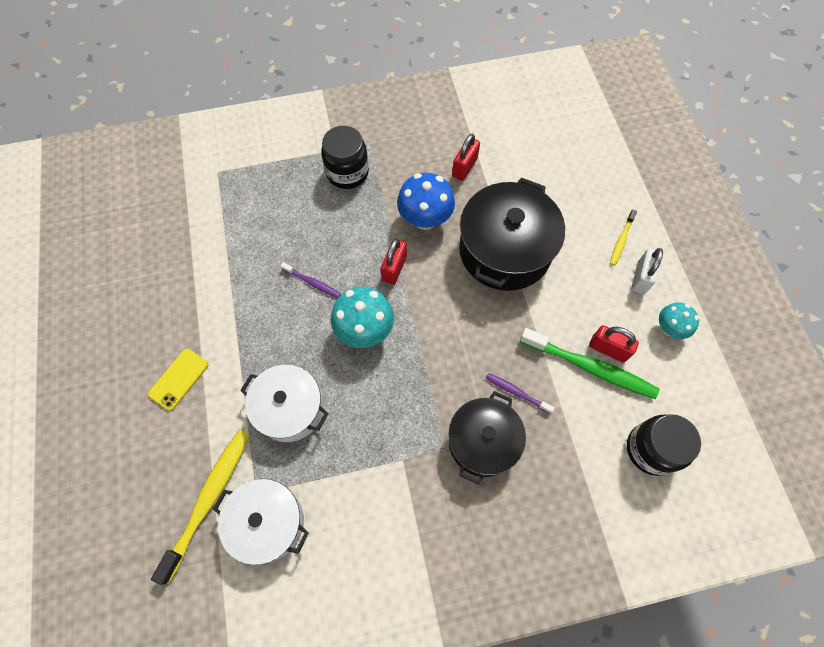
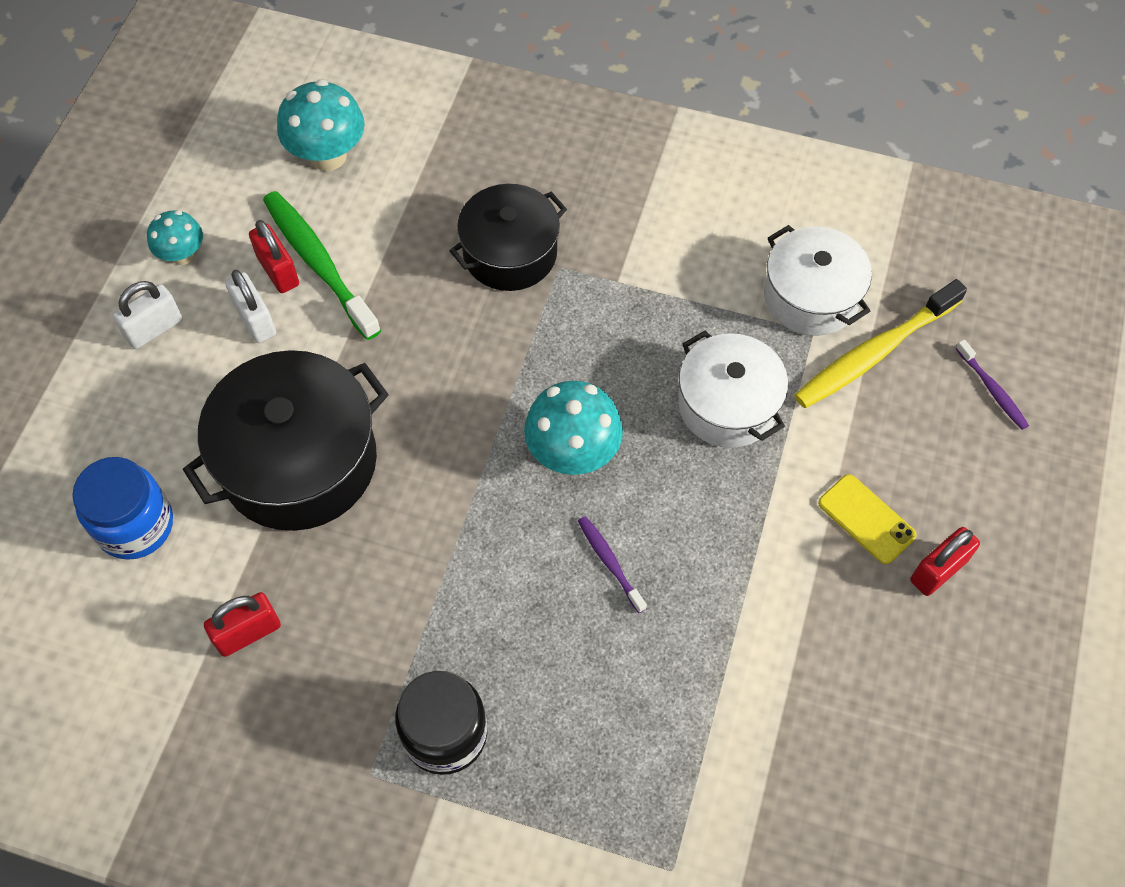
camera: 150 degrees left, 5 degrees down
(179, 379) = (866, 519): yellow phone -> yellow phone turned 75 degrees clockwise
(394, 268) = (476, 520): red padlock -> red padlock (938, 570)
(425, 219) = (377, 575): blue mushroom -> none
(516, 392) = (430, 281): purple toothbrush -> purple toothbrush (992, 390)
(555, 183) = (135, 525): none -> blue jar
(593, 312) = (255, 320): none -> white padlock
(621, 241) = (129, 389): yellow toothbrush -> none
(651, 449) = (328, 156): black jar -> turquoise mushroom

